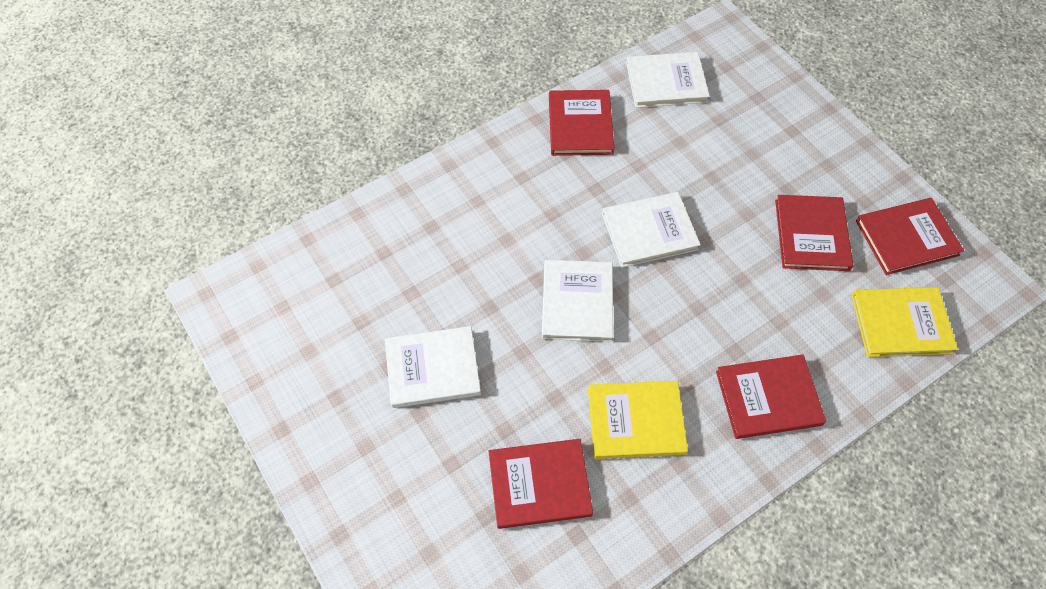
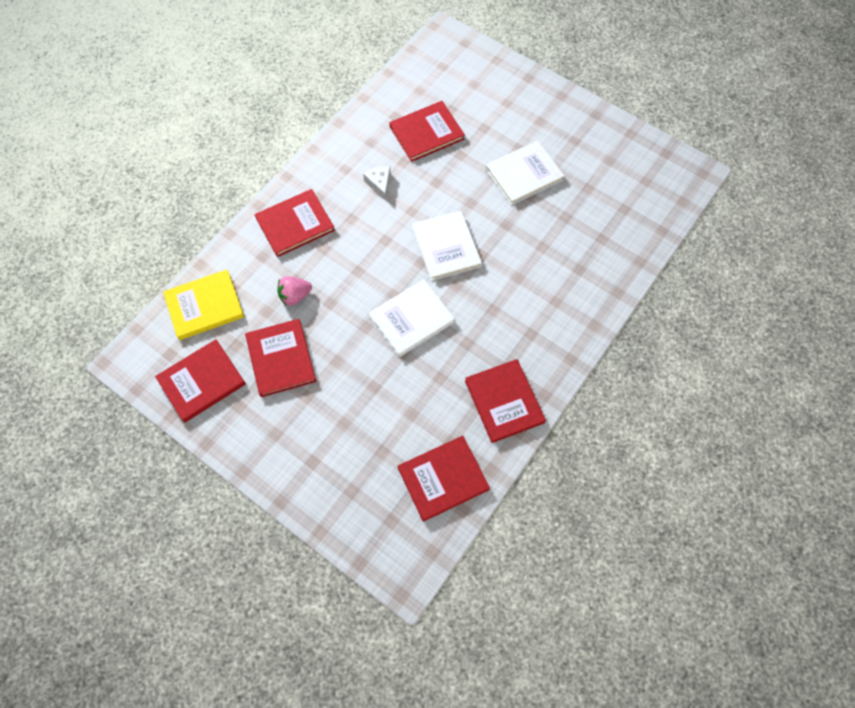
camera: 160 degrees right, 5 degrees up
(636, 421) = (379, 184): yellow book -> white cheese
(666, 82) = (443, 478): white book -> red book
(784, 301) = (295, 296): none -> pink strawberry

